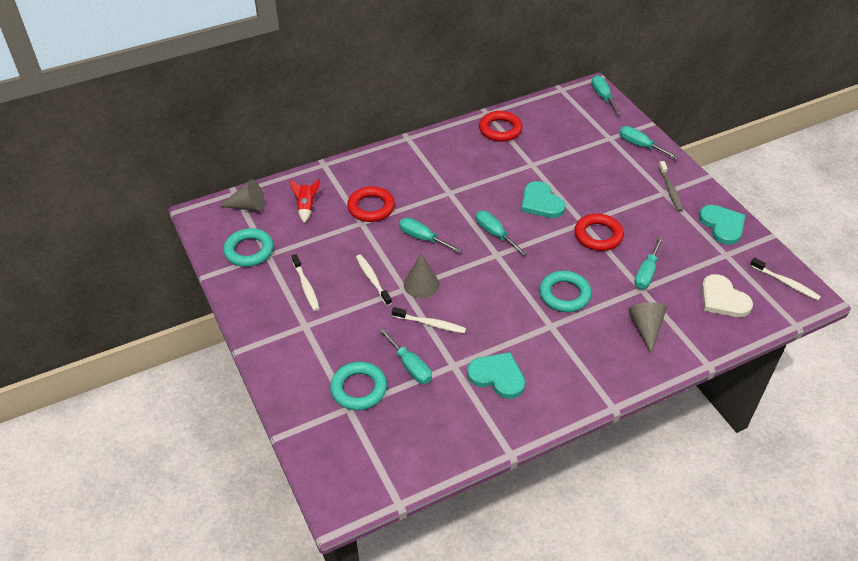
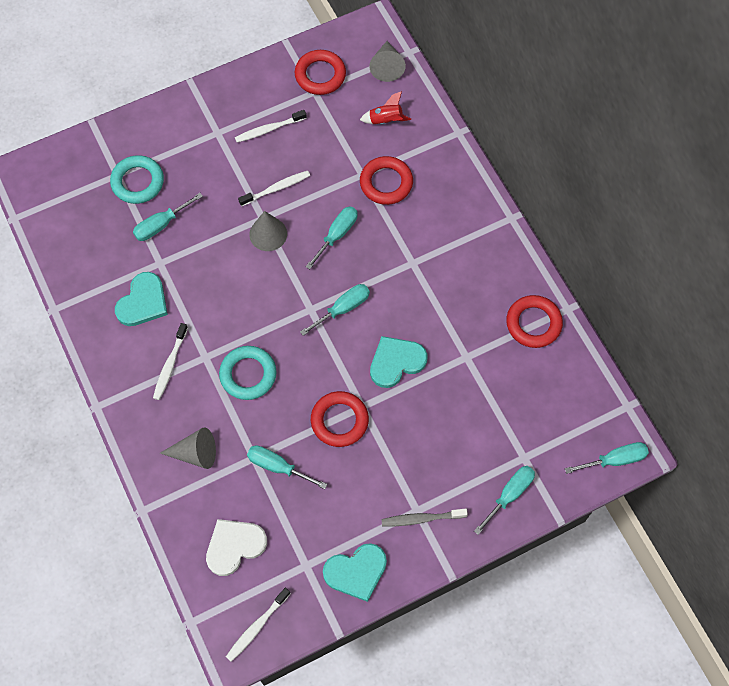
camera: 90 degrees right, 20 degrees up
(249, 251) = (320, 75): turquoise ring -> red ring
(430, 324) = (213, 242): white toothbrush -> white toothbrush (170, 365)

